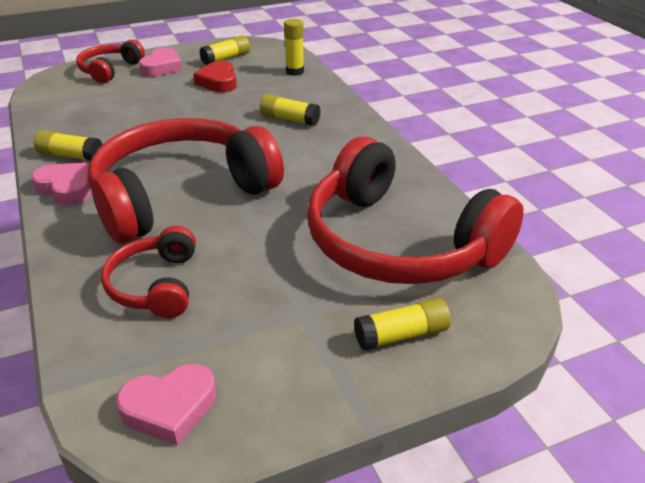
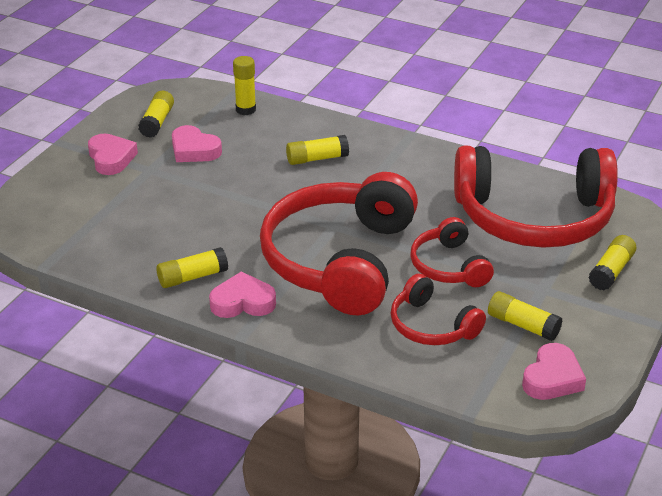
camera: 40 degrees left, 0 degrees up
(110, 70) = (62, 184): red headphones -> red headphones (449, 266)
(218, 82) = (194, 150): red heart -> pink heart
(230, 334) = (523, 325): none -> yellow glue stick

